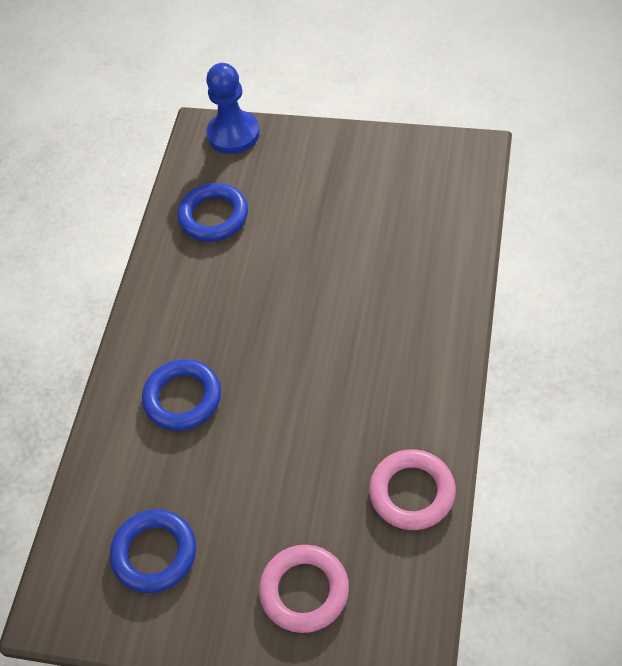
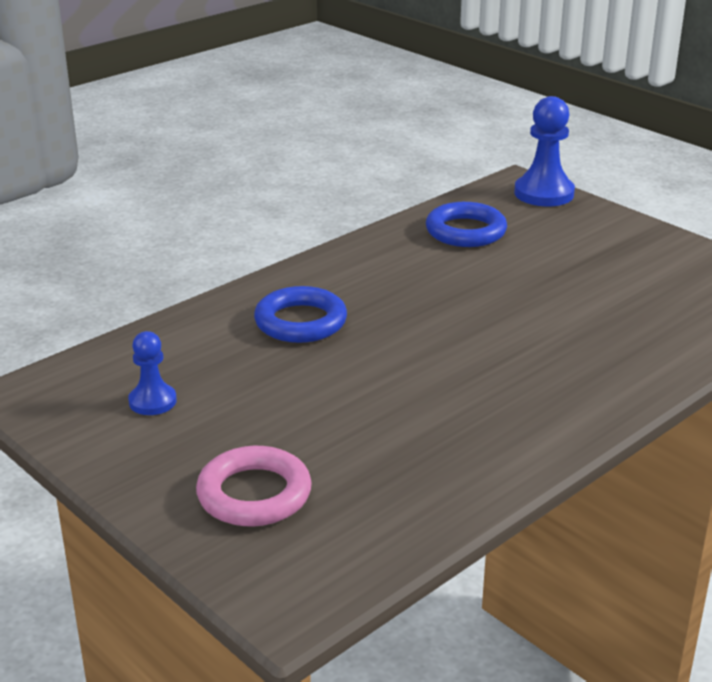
camera: 30 degrees right, 25 degrees down
(154, 553) = (152, 401): blue ring -> blue pawn
(412, 493) = (447, 482): pink ring -> none

